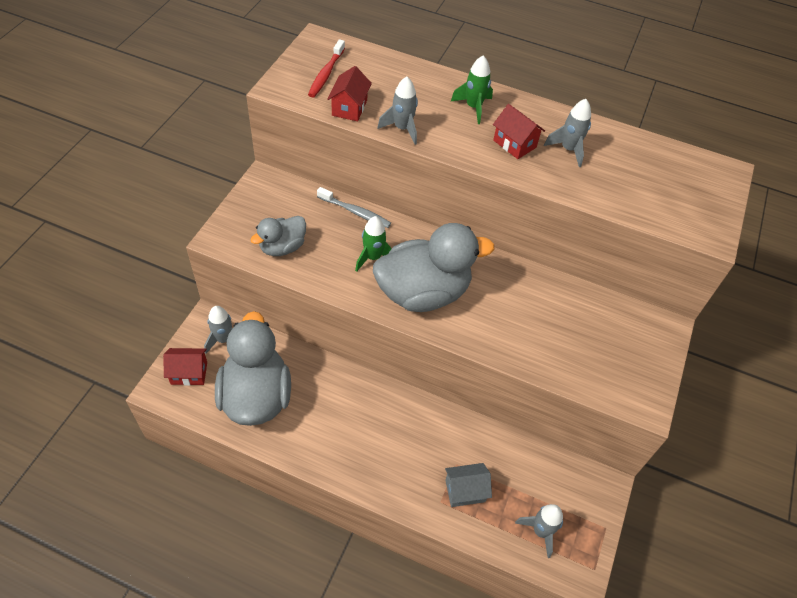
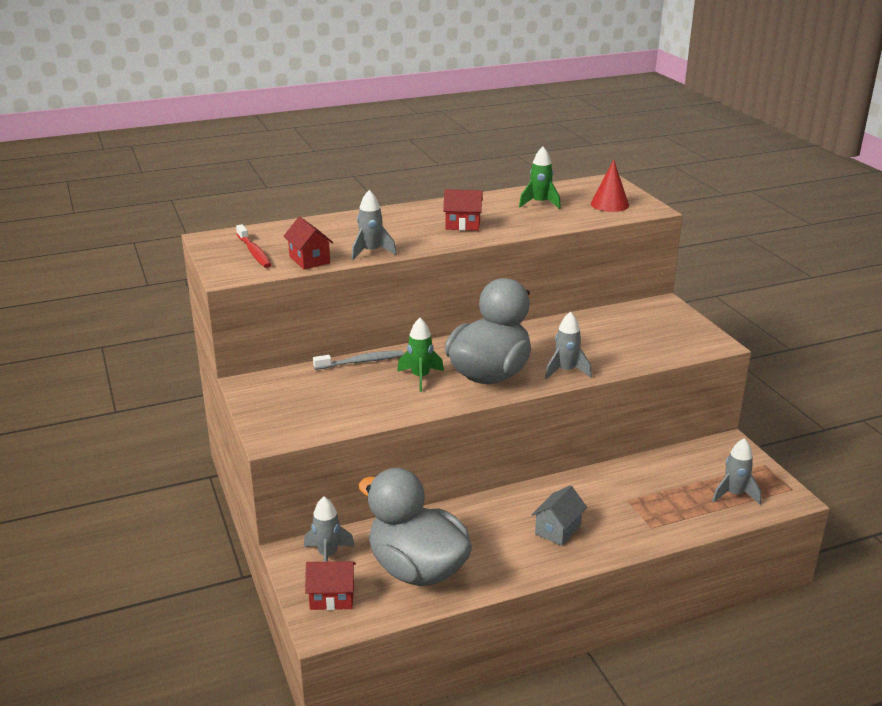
camera: 40 degrees left, 25 degrees down
(189, 373) = (332, 597): red house -> red house turned 45 degrees clockwise
(282, 247) = (337, 412): grey duck -> none
(465, 491) = (657, 509): grey house -> grey house (557, 530)
(473, 107) = (401, 221): green rocket -> green rocket (540, 203)
(568, 149) = (501, 212): grey rocket -> grey rocket (566, 371)
(681, 203) = (609, 204): none -> red cone

